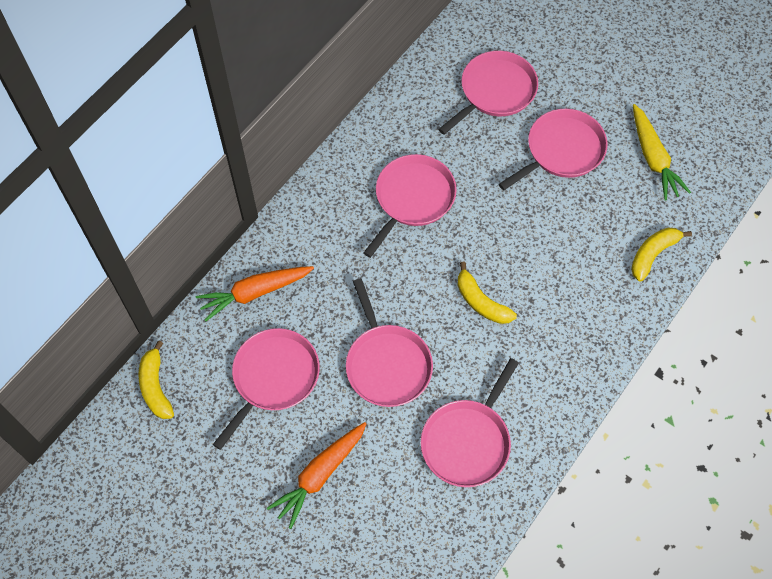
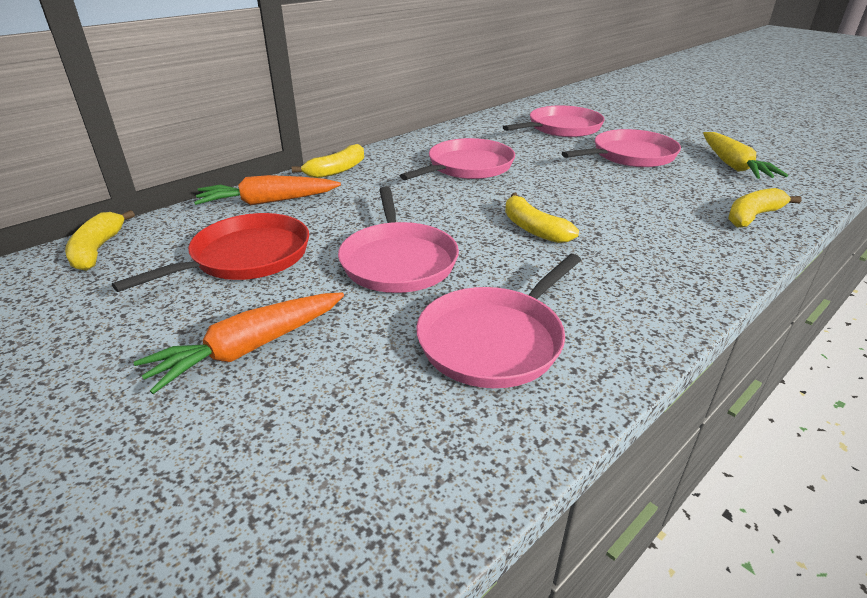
camera: 10 degrees right, 30 degrees down
(273, 378) = (246, 257): pink pan -> red pan
(294, 224) = (337, 170): none -> yellow banana

